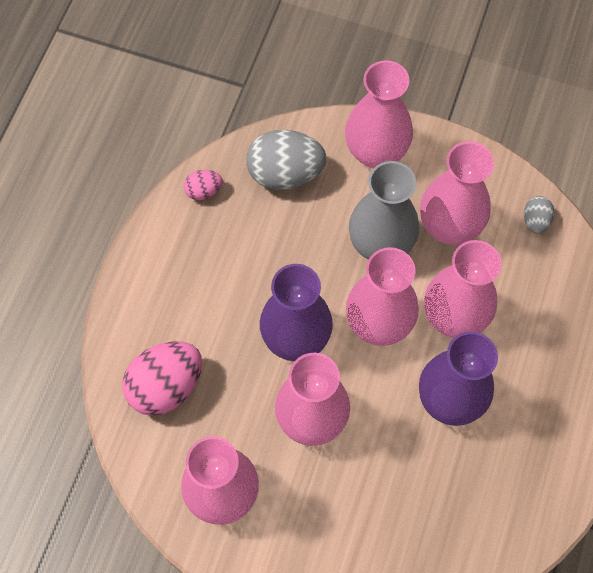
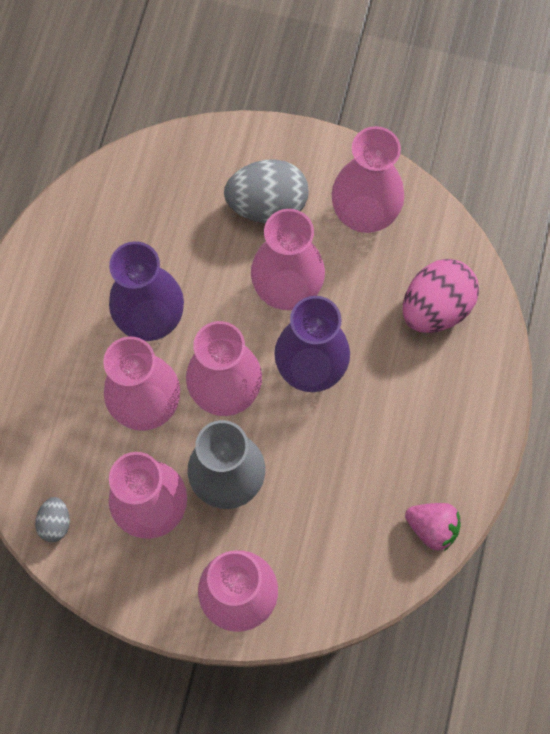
camera: 175 degrees right, 5 degrees up
(204, 191) = (432, 527): pink egg -> pink strawberry
(285, 173) = (342, 558): grey egg -> grey egg (267, 205)

